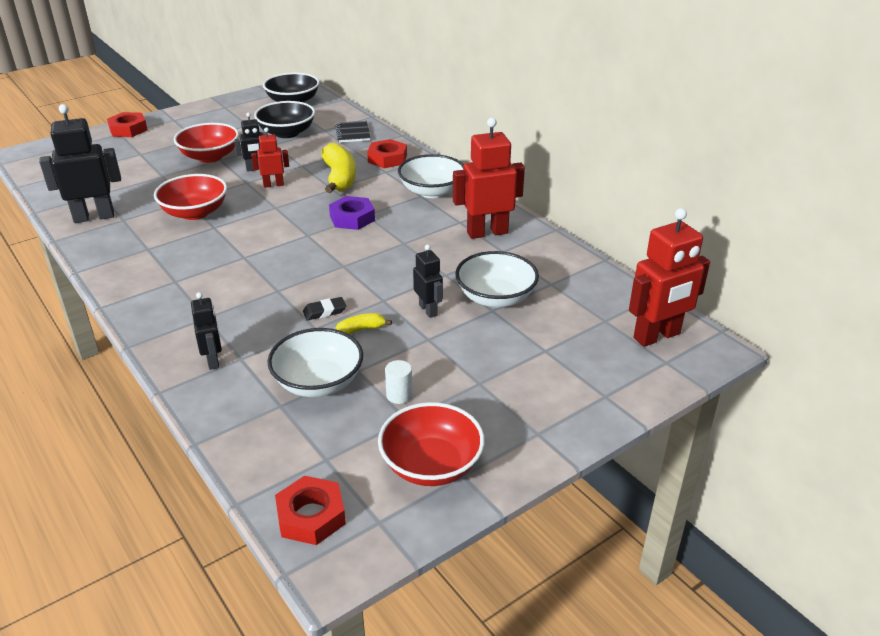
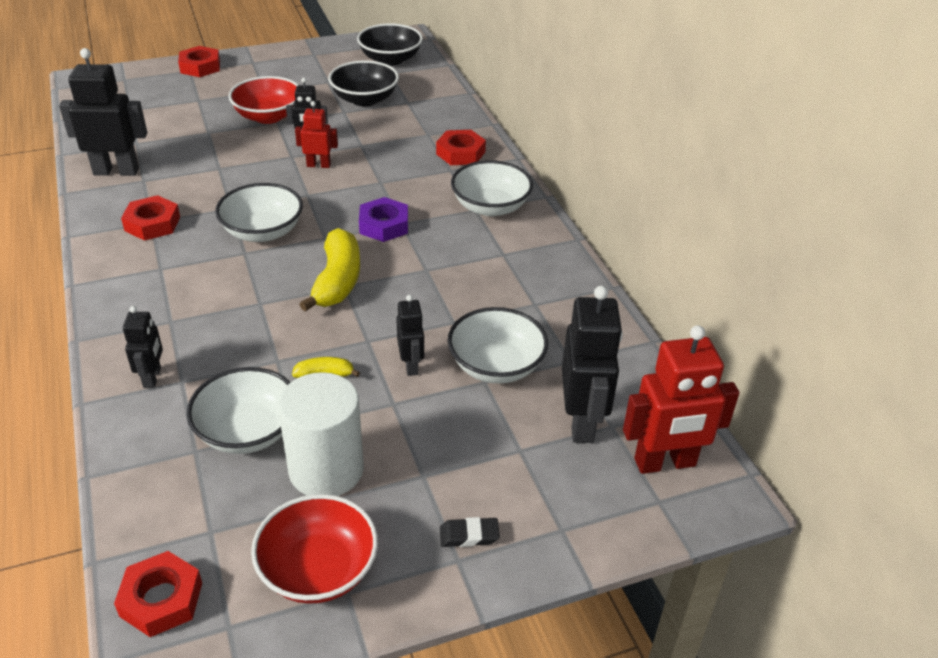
camera: 15 degrees right, 5 degrees up
(149, 250) = (152, 224): none -> red nut
(195, 213) = (220, 185): red bowl -> none
(251, 239) = (263, 231): none -> white bowl
(324, 311) = (297, 341): black eraser -> black eraser (469, 535)
(339, 178) = (395, 169): yellow banana -> yellow banana (337, 281)
(353, 133) = (437, 112): black notebook -> none
(399, 395) = (326, 469): white cylinder -> white cylinder, size x2.44
(487, 232) = (528, 275): red robot -> none
(581, 322) = (582, 422): none -> black robot

